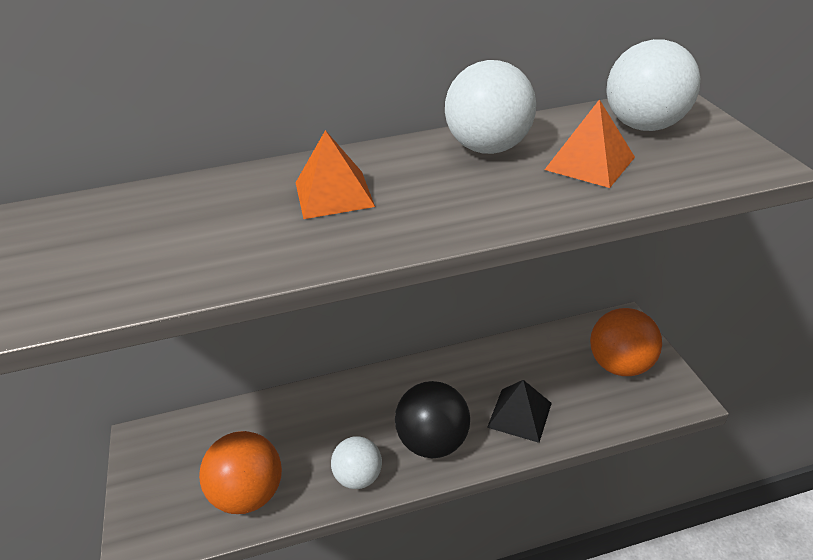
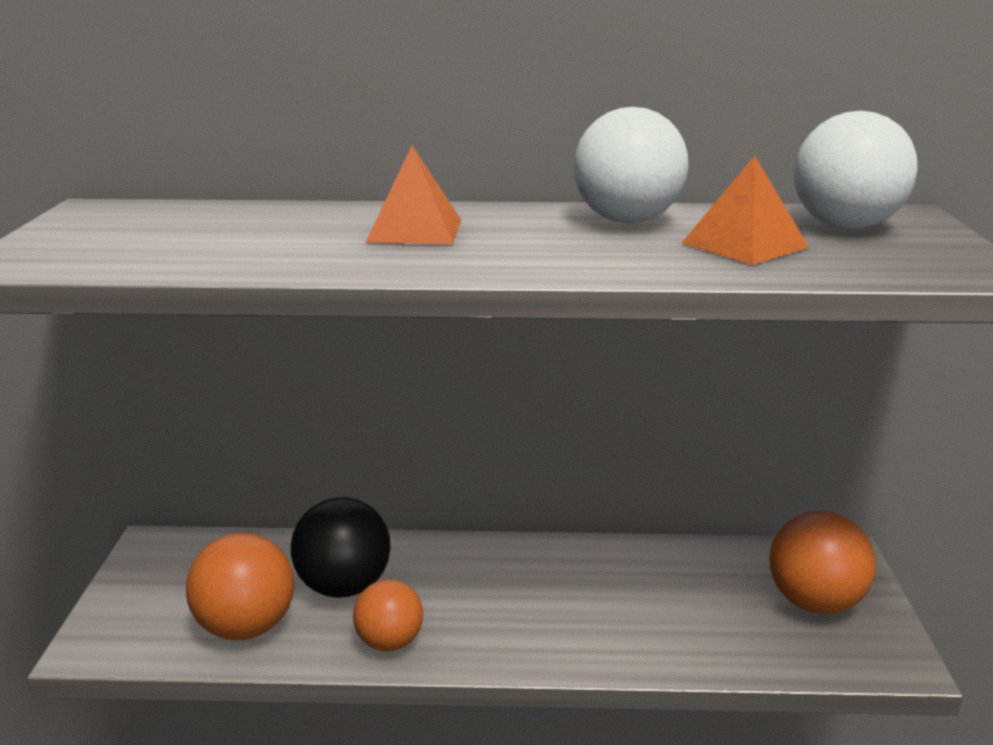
camera: 15 degrees right, 15 degrees down
(358, 477) = (389, 642): white ball -> orange ball
(433, 442) = (505, 628): black ball -> black ball (344, 587)
(519, 415) = (639, 626): black pyramid -> none

